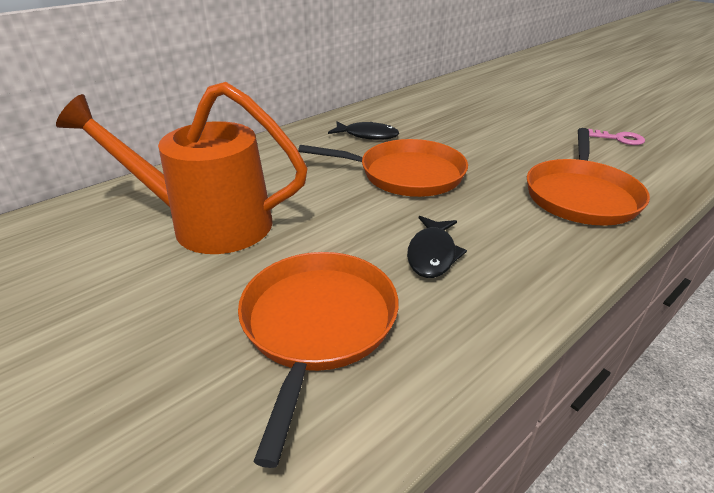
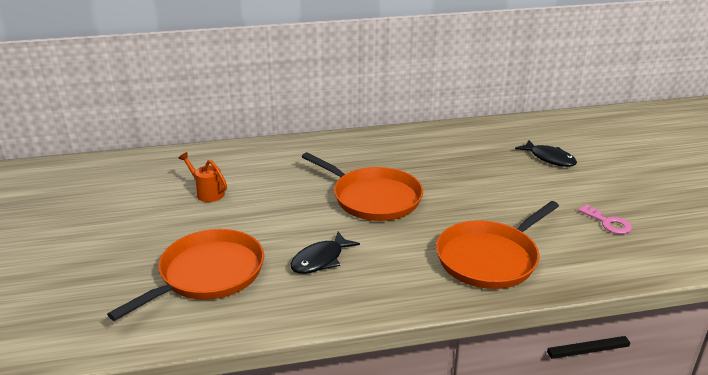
camera: 30 degrees right, 5 degrees down
(207, 224) = (207, 192): orange watering can -> orange watering can, size x0.41
(367, 135) = (383, 156): black fish -> black fish (549, 158)

